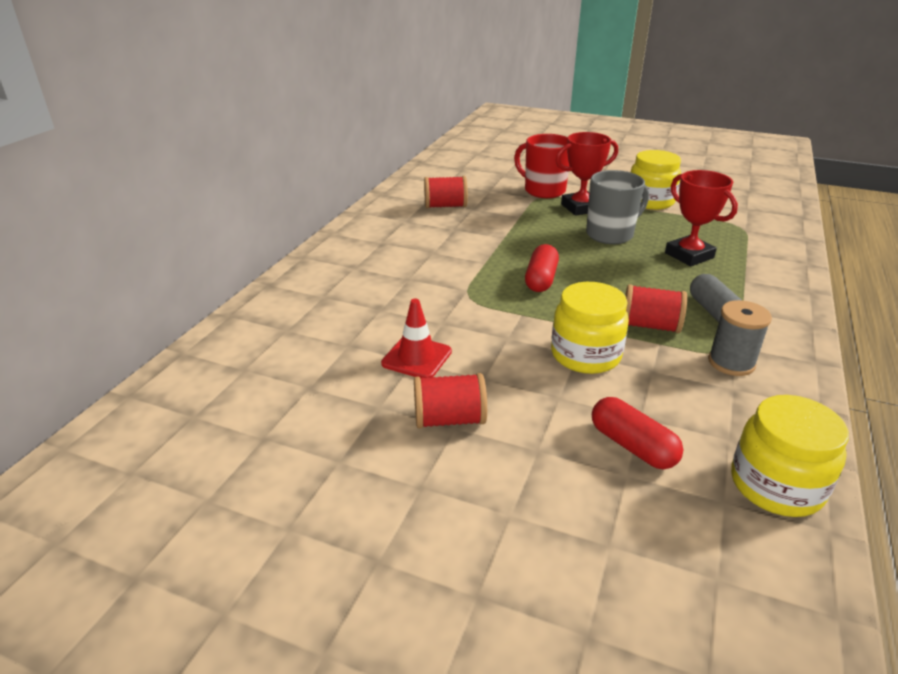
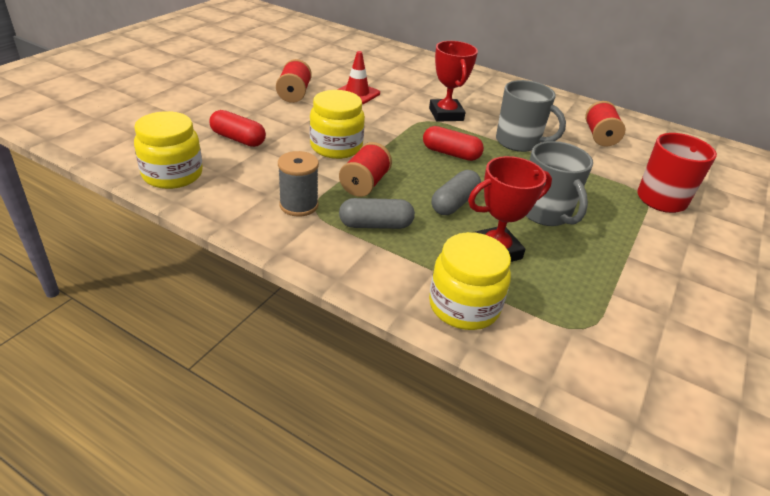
camera: 95 degrees right, 5 degrees up
(486, 244) = (518, 142): none -> grey mug
(581, 208) = (616, 212): red trophy -> red trophy (446, 114)
(632, 446) = (238, 139): red capsule -> red capsule turned 60 degrees clockwise
(635, 274) = (454, 203): none -> grey capsule
(650, 201) = (654, 272): yellow jar -> yellow jar (464, 306)

